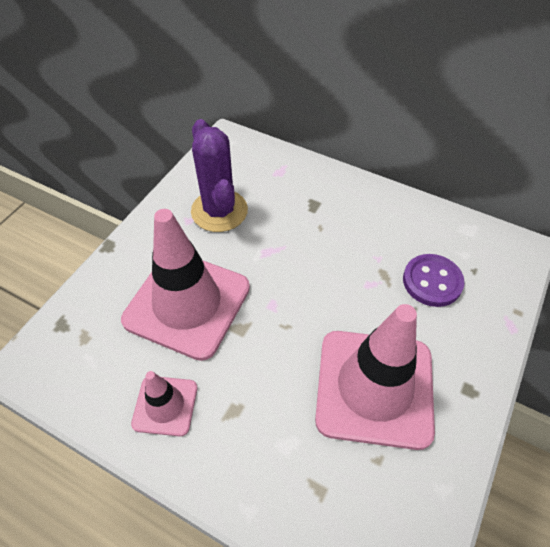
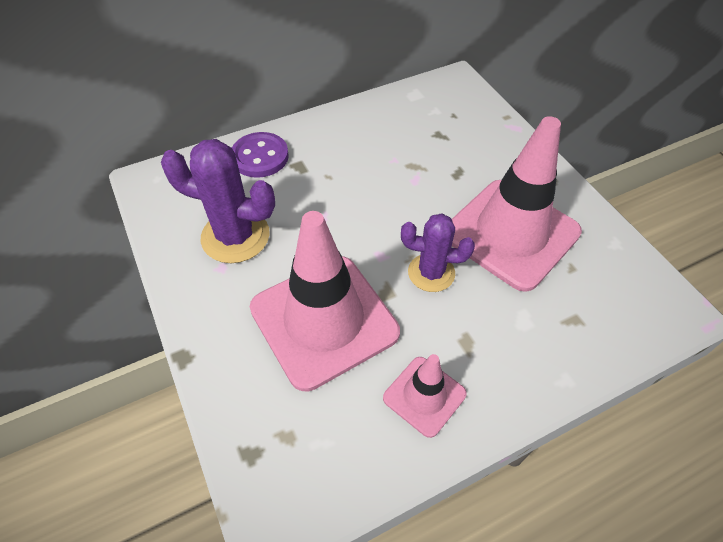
camera: 55 degrees left, 0 degrees up
(282, 348) = (431, 273): none -> purple cactus
(432, 281) = (444, 143): purple button -> purple button (260, 157)

